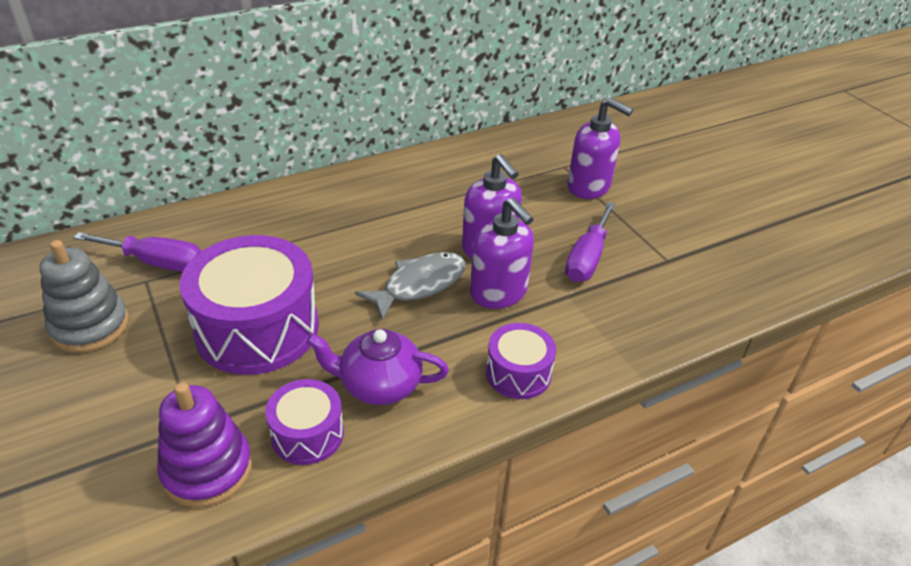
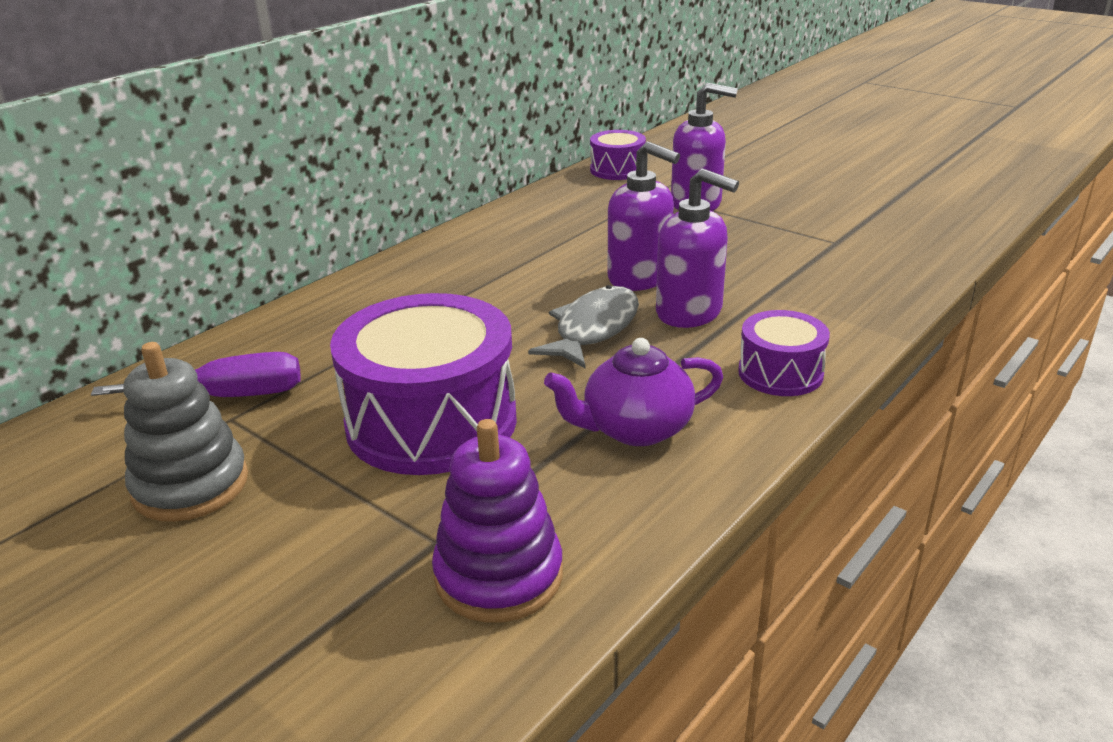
camera: 20 degrees left, 10 degrees down
(307, 434) = (594, 500): purple drum -> purple drum (617, 170)
(587, 258) = (754, 260): purple screwdriver -> none

